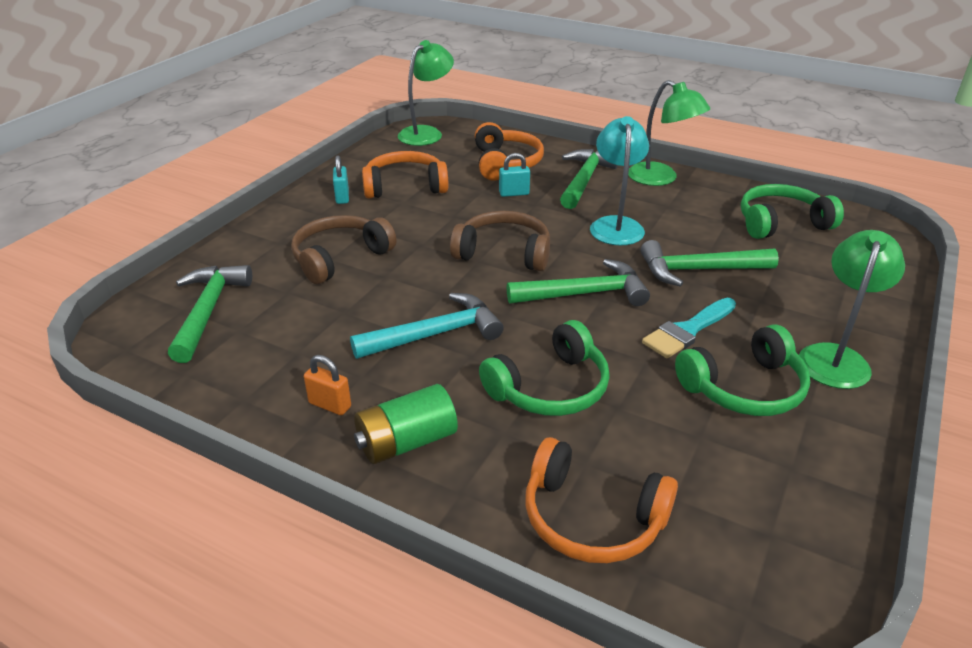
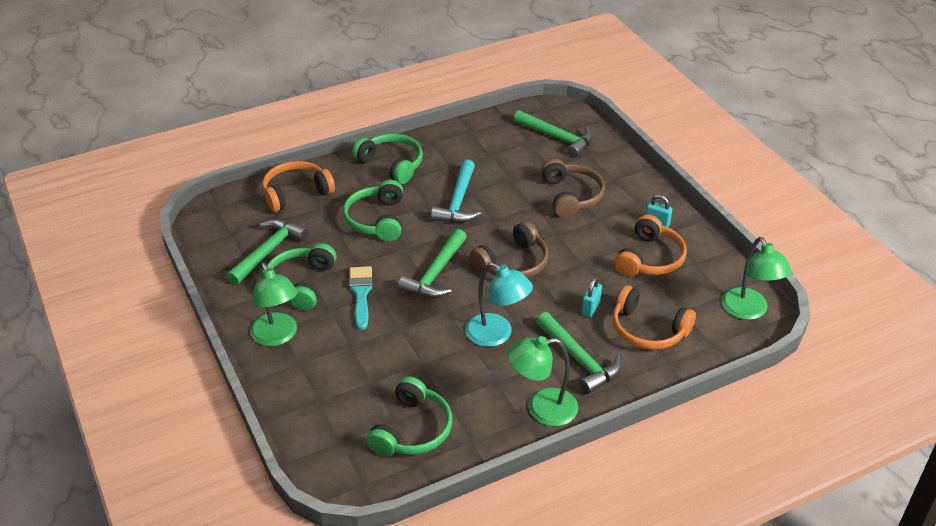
camera: 125 degrees right, 5 degrees up
(330, 405) = (439, 152): orange padlock -> none
(406, 442) = (392, 164): green battery -> green headphones
(698, 270) = (406, 339): green hammer -> green hammer (268, 251)

